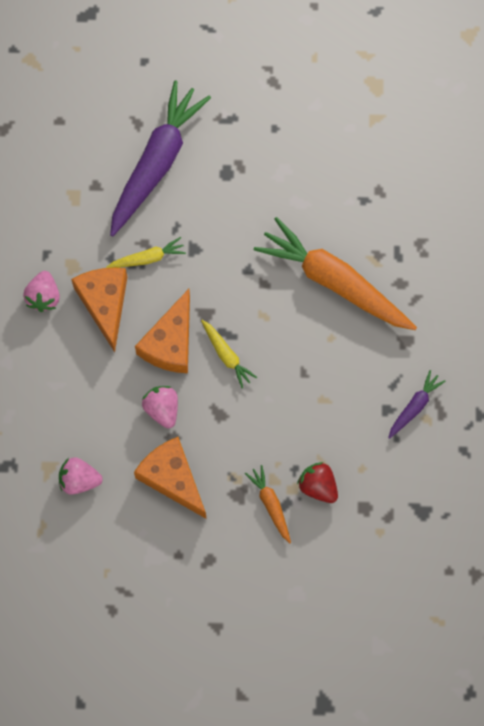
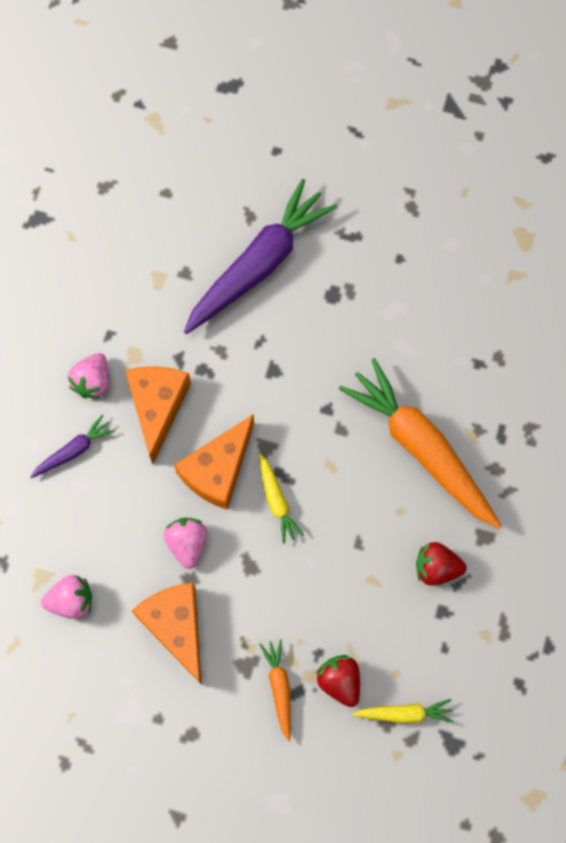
camera: 15 degrees right, 0 degrees up
(79, 480) = (71, 601): pink strawberry -> pink strawberry turned 150 degrees clockwise
(147, 258) = (219, 368): yellow carrot -> yellow carrot (404, 713)
(372, 376) = (436, 568): none -> red strawberry
(414, 406) = (475, 617): purple carrot -> purple carrot (74, 450)

